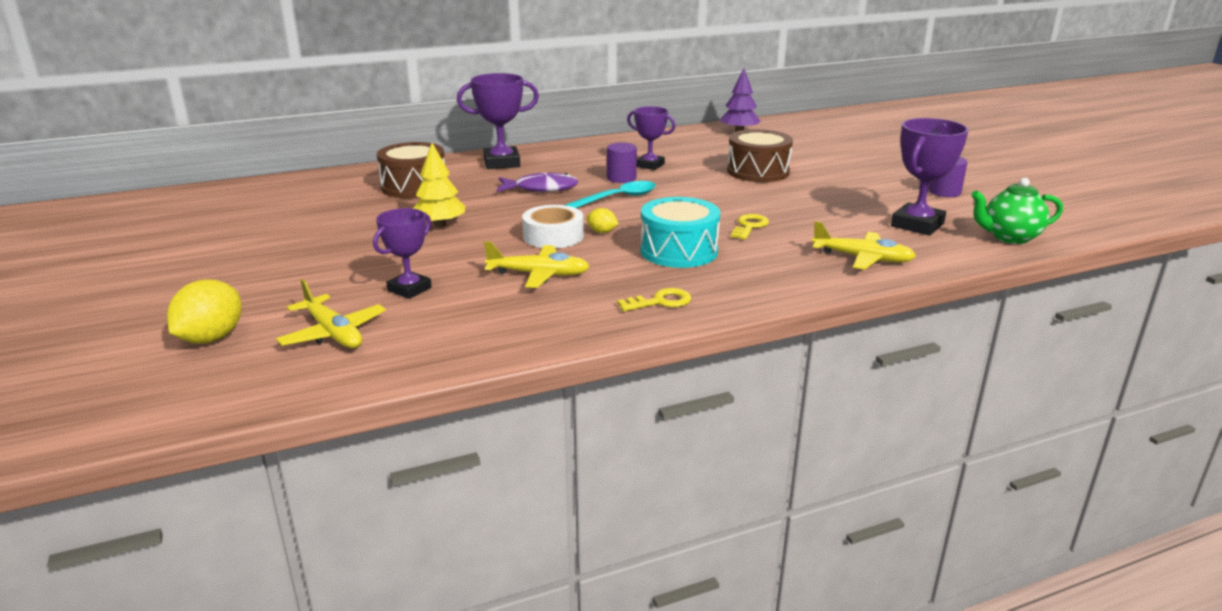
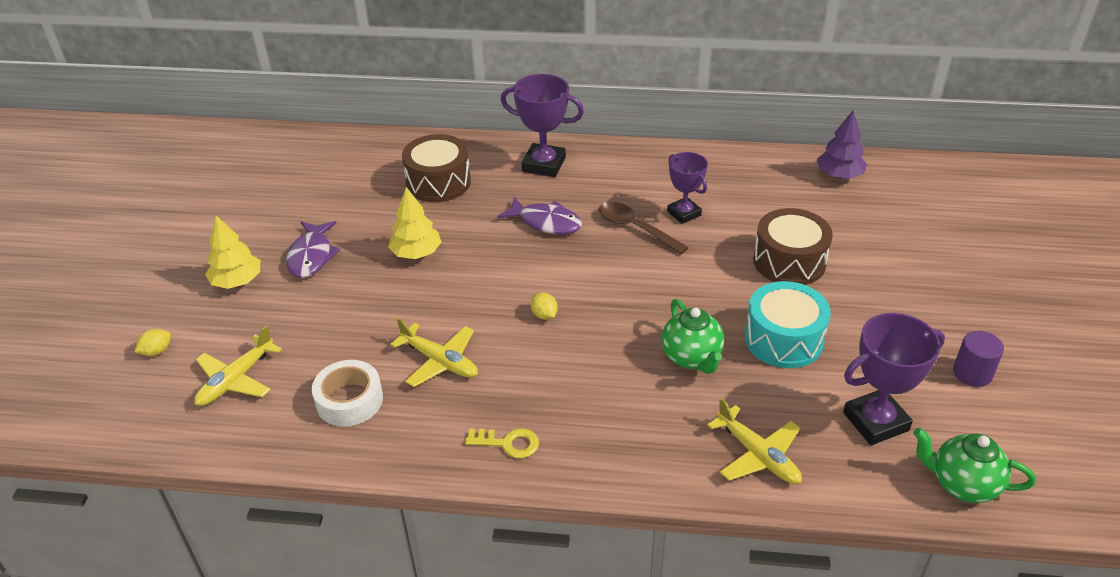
camera: 30 degrees right, 15 degrees up
(211, 338) = (157, 351): yellow lemon -> yellow lemon, size x0.52
(262, 276) = (237, 281): none -> yellow tree
(331, 246) = (311, 256): none -> purple fish
(333, 333) = (236, 380): yellow plane -> yellow plane turned 45 degrees clockwise
(409, 289) = (327, 342): purple trophy -> none
(553, 236) = (496, 306): white tape -> white tape (349, 400)
(617, 198) = (603, 264): turquoise spoon -> none
(621, 178) = (636, 228): purple cylinder -> brown spoon
(678, 251) = (588, 372): turquoise drum -> turquoise drum (783, 339)
(749, 226) = (691, 358): yellow key -> green teapot

